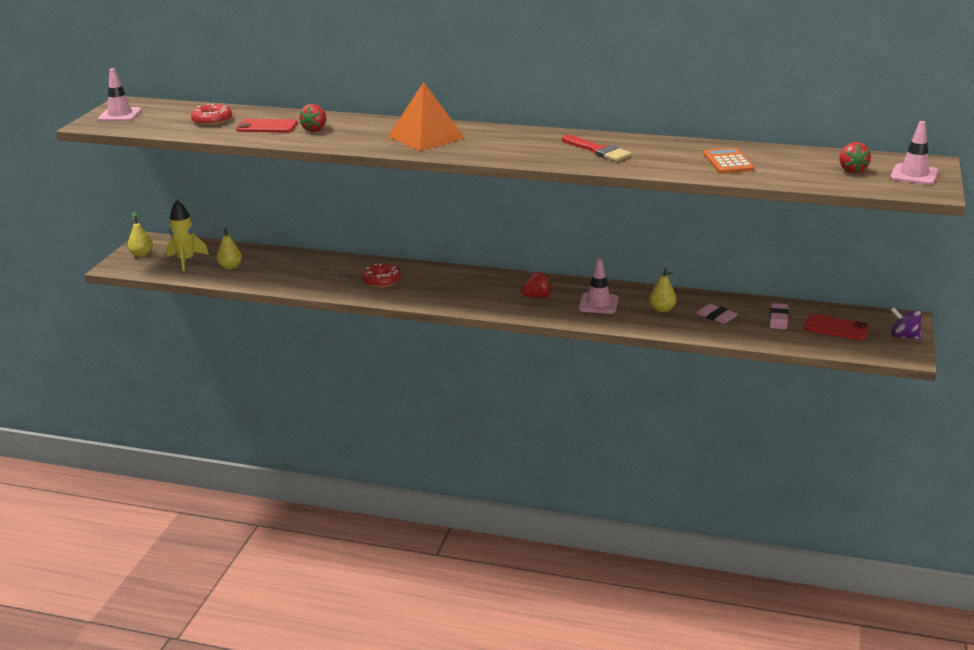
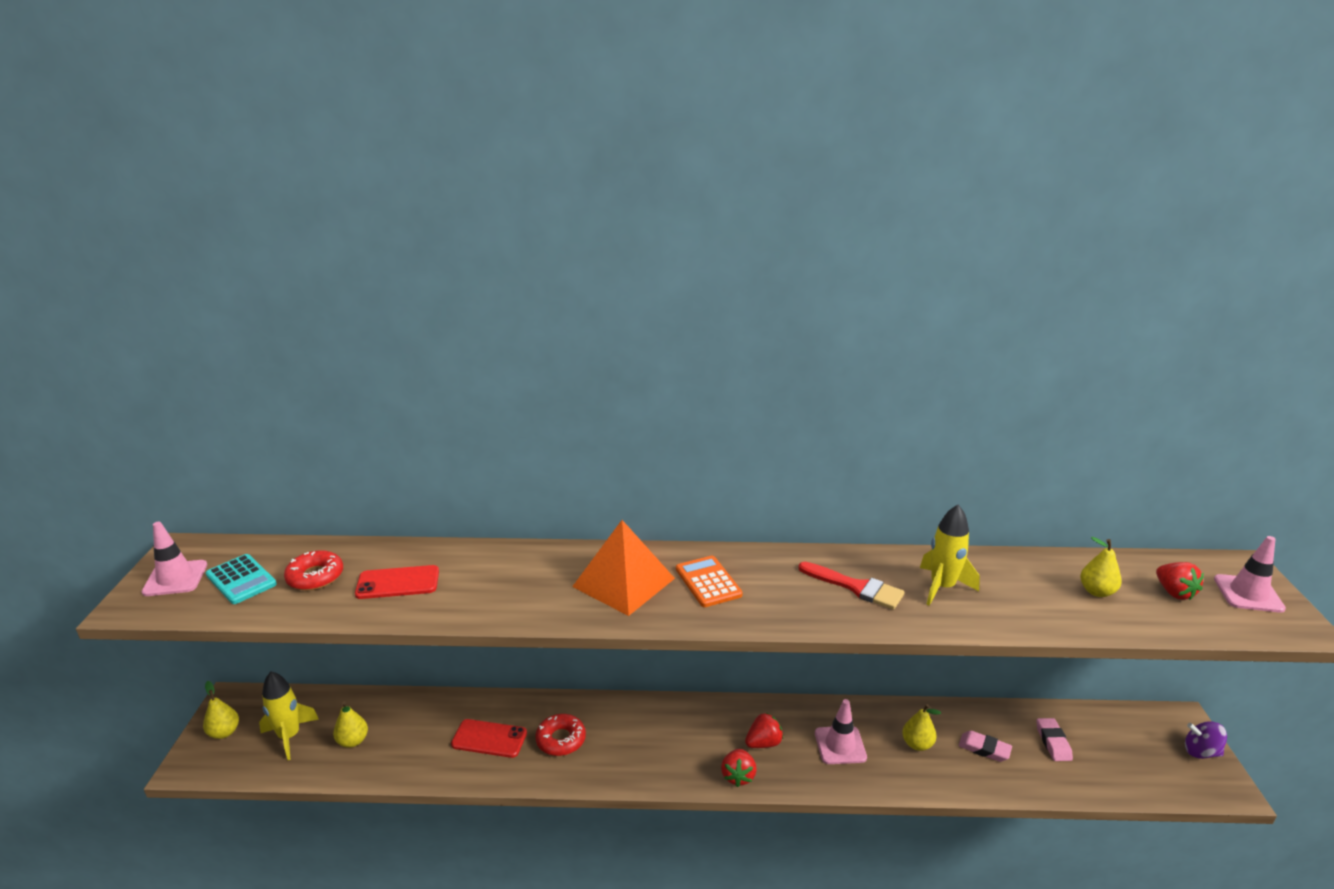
camera: 15 degrees left, 0 degrees up
(162, 118) = (241, 580): none -> turquoise calculator
(315, 129) = (467, 582): red strawberry -> red strawberry (738, 776)
(665, 155) = (942, 587): none -> yellow rocket
(728, 162) = (1024, 593): orange calculator -> orange calculator (708, 582)
(788, 165) = (1096, 591): none -> yellow pear
(836, 328) = (1122, 748): red phone -> red phone (489, 738)

